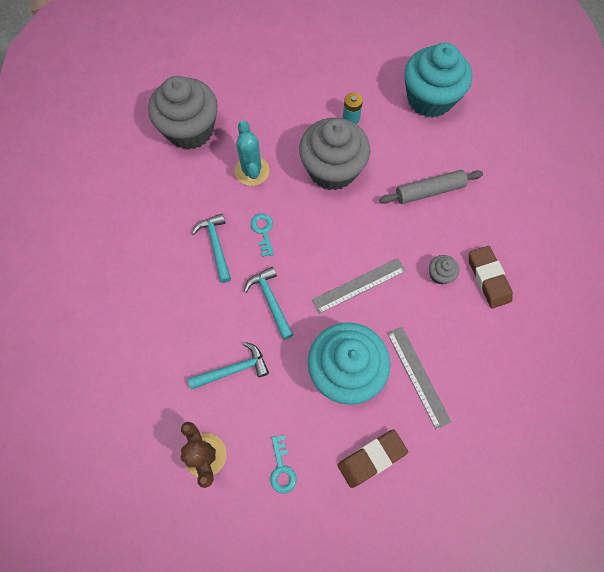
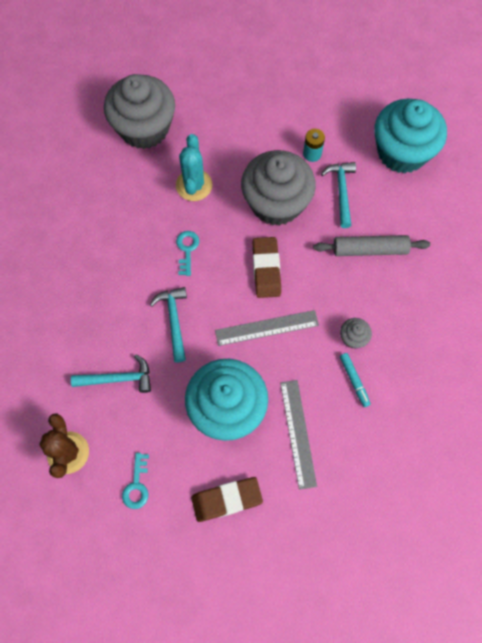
camera: 15 degrees right, 0 degrees up
(216, 245) = (136, 252): turquoise hammer -> turquoise hammer (341, 191)
(453, 313) = (354, 381): none -> turquoise marker
(488, 278) = (402, 354): brown eraser -> brown eraser (266, 269)

